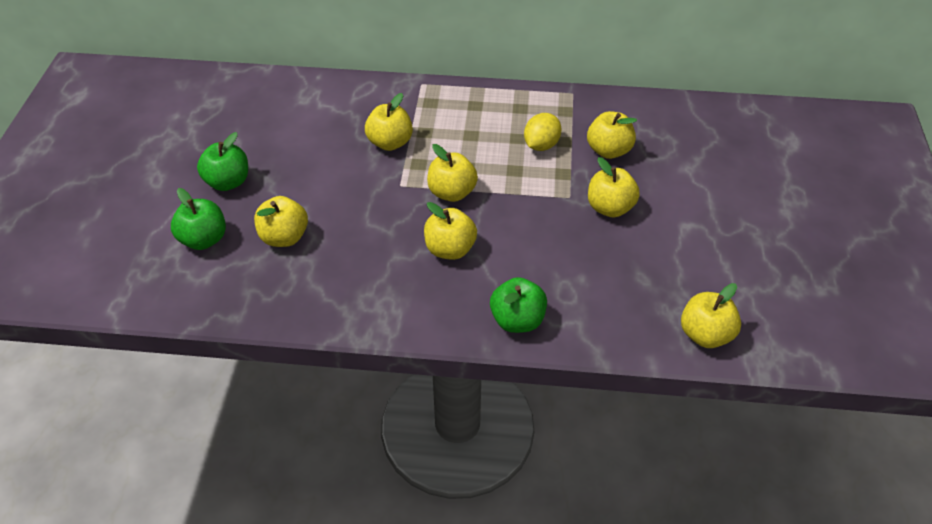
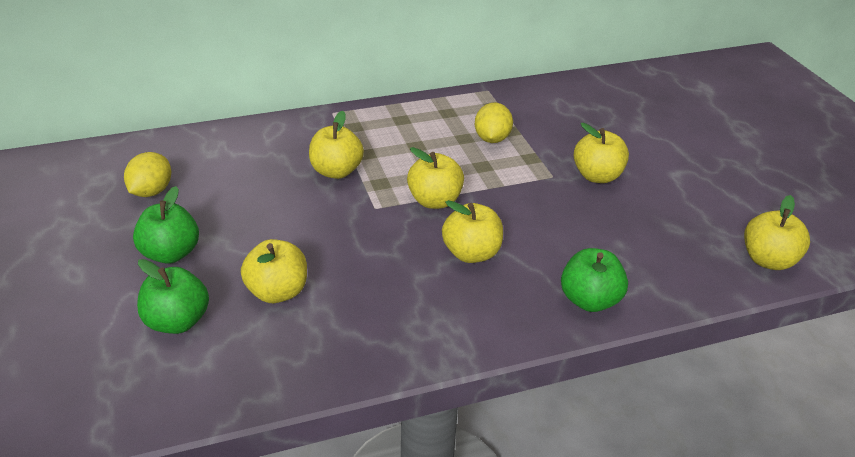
camera: 25 degrees left, 10 degrees down
(242, 124) = (151, 191): none -> yellow lemon
(608, 150) = (558, 129): yellow apple -> none

